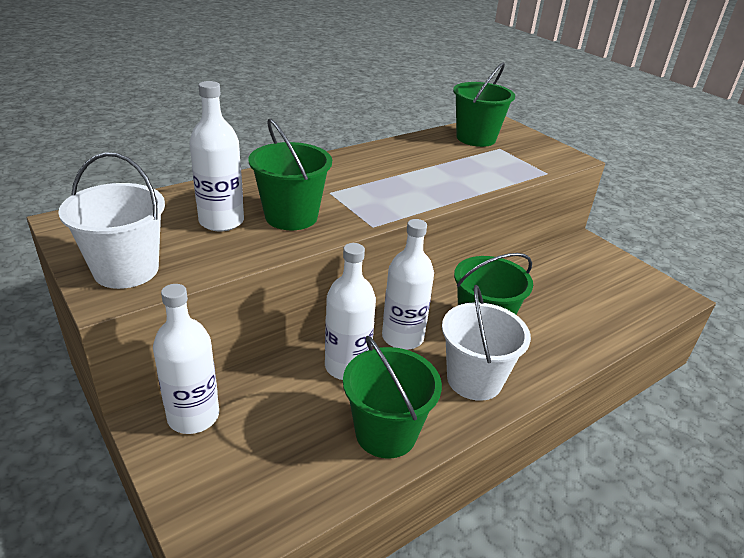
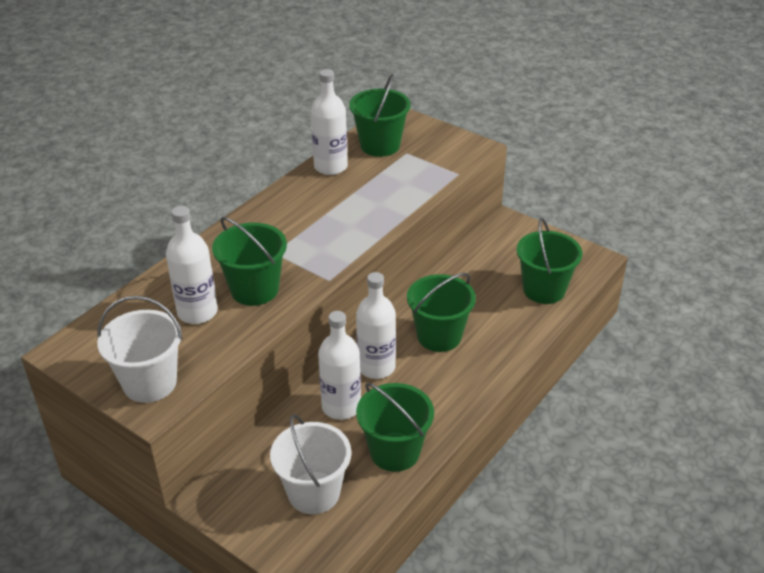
camera: 15 degrees left, 5 degrees up
(193, 416) = (238, 484): white bottle -> white bottle (330, 167)
(474, 380) = (448, 387): white bucket -> white bucket (314, 492)
(613, 310) = (544, 290): none -> green bucket

